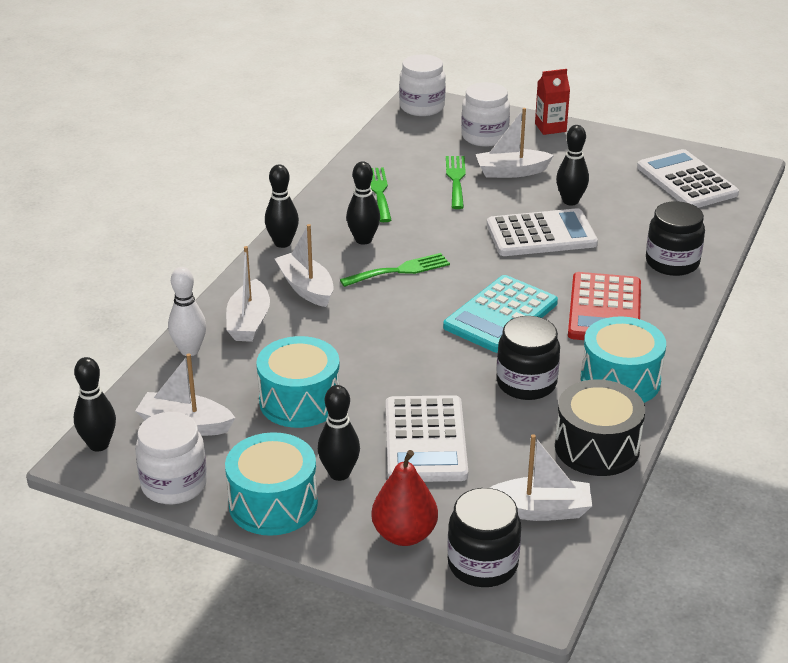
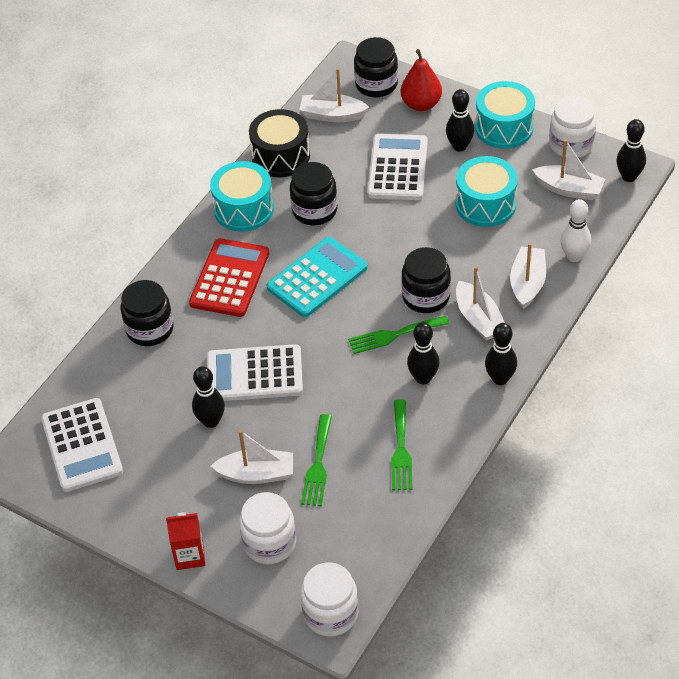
camera: 170 degrees left, 15 degrees up
(368, 304) = (426, 297): none -> black jar

